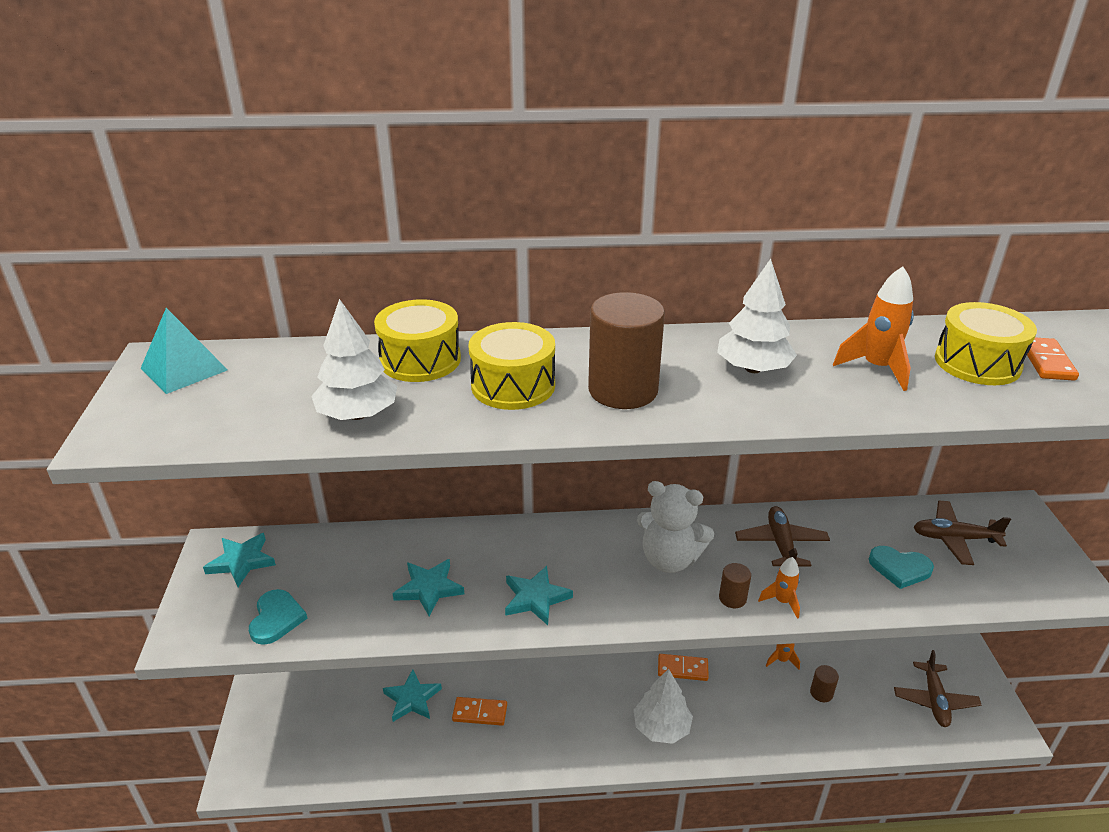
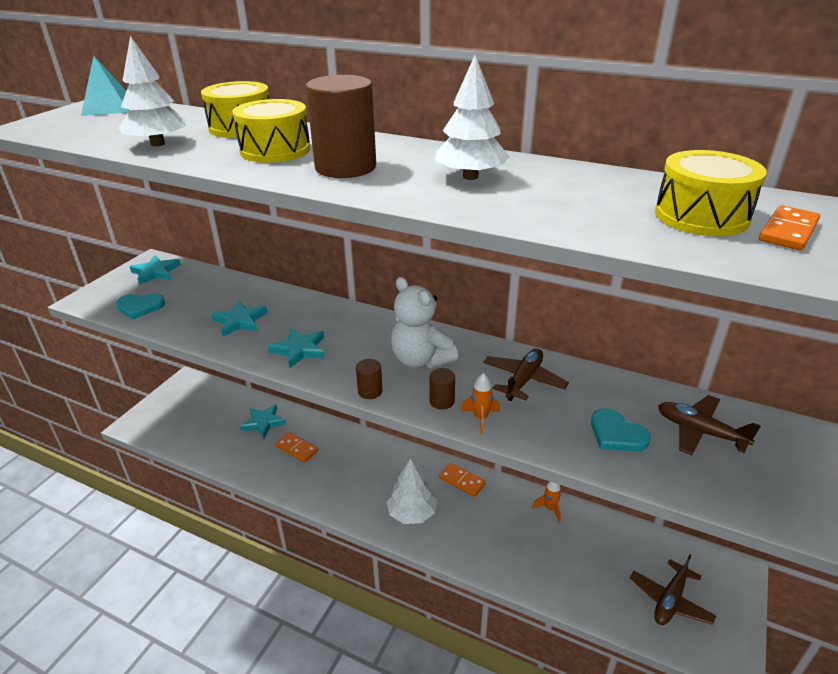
camera: 30 degrees right, 0 degrees up
(276, 618) = (140, 307): turquoise heart -> turquoise heart turned 60 degrees clockwise
(821, 693) = (564, 547): brown cylinder -> brown cylinder (370, 391)
(876, 368) = (586, 198): orange rocket -> none

